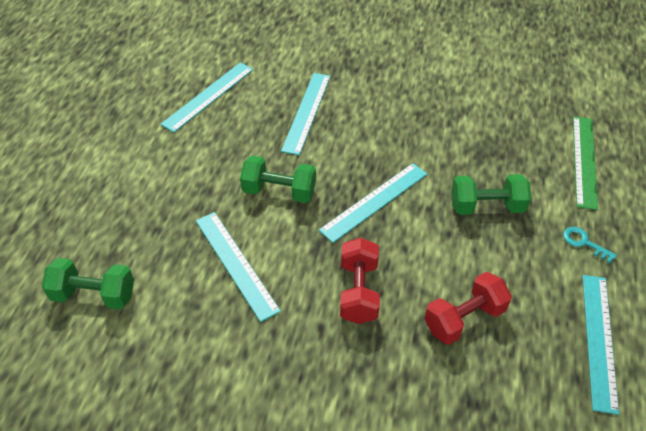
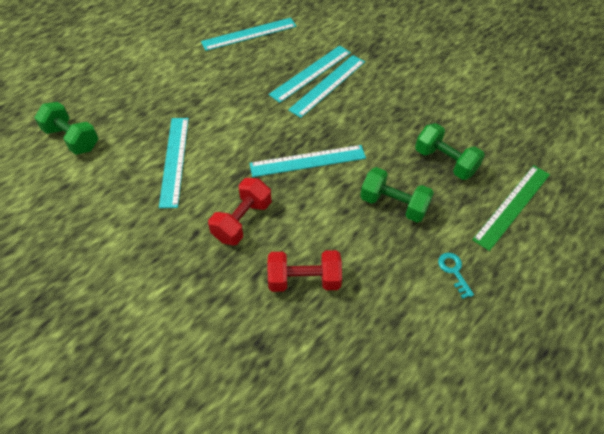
camera: 30 degrees right, 5 degrees up
(279, 191) = (244, 123): green dumbbell -> green dumbbell (445, 161)
(599, 340) = (400, 353): turquoise ruler -> turquoise ruler (328, 85)

